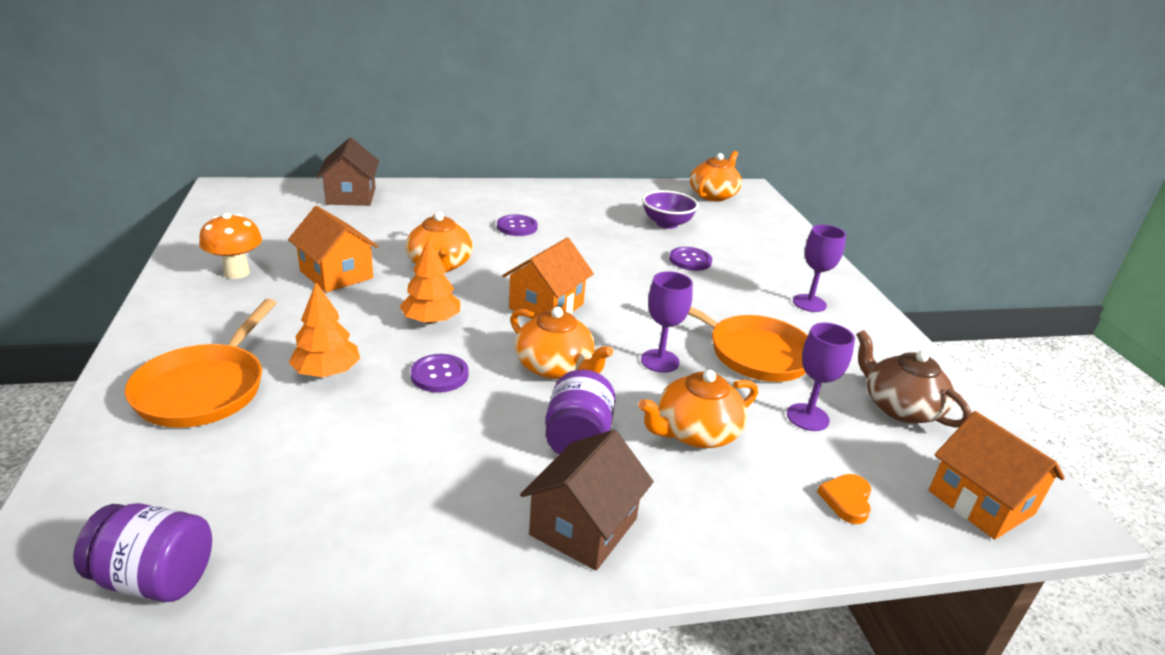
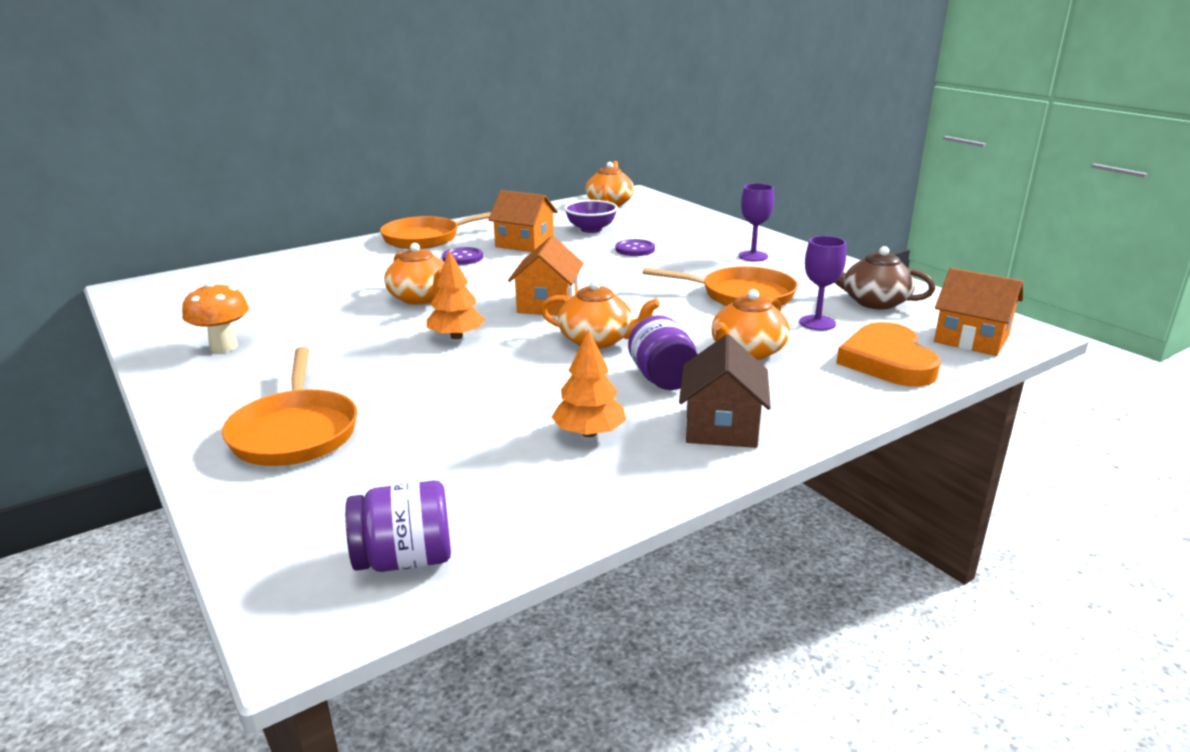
camera: 20 degrees left, 5 degrees down
(326, 372) = (400, 392): orange tree -> orange tree (589, 433)
(336, 274) = (329, 326): orange house -> orange house (524, 243)
(351, 196) = (275, 268): brown house -> none
(439, 375) = (505, 369): purple button -> none
(504, 195) = (426, 238): none -> orange pan
(660, 361) = (676, 317): purple goblet -> none
(846, 500) = (887, 361): orange heart -> orange heart, size x2.15

